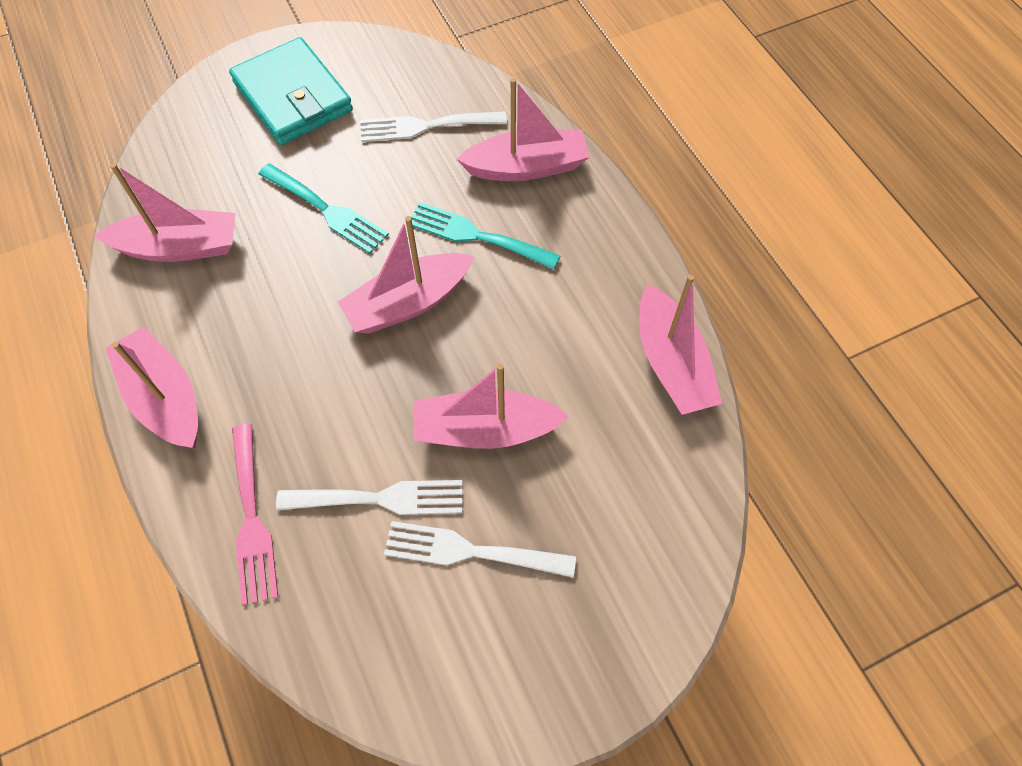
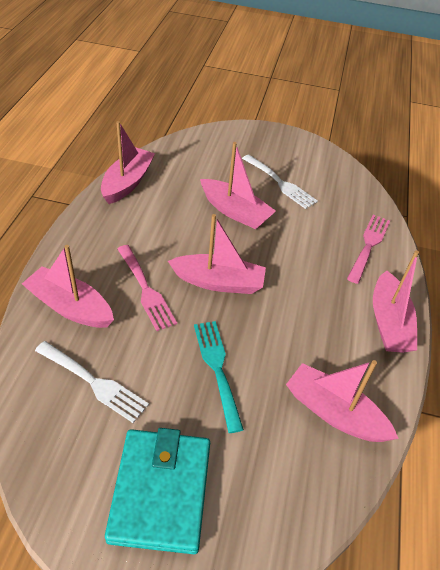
camera: 145 degrees left, 15 degrees down
(380, 498) = (304, 218): white fork -> none
(476, 236) = (146, 290): turquoise fork -> pink fork

